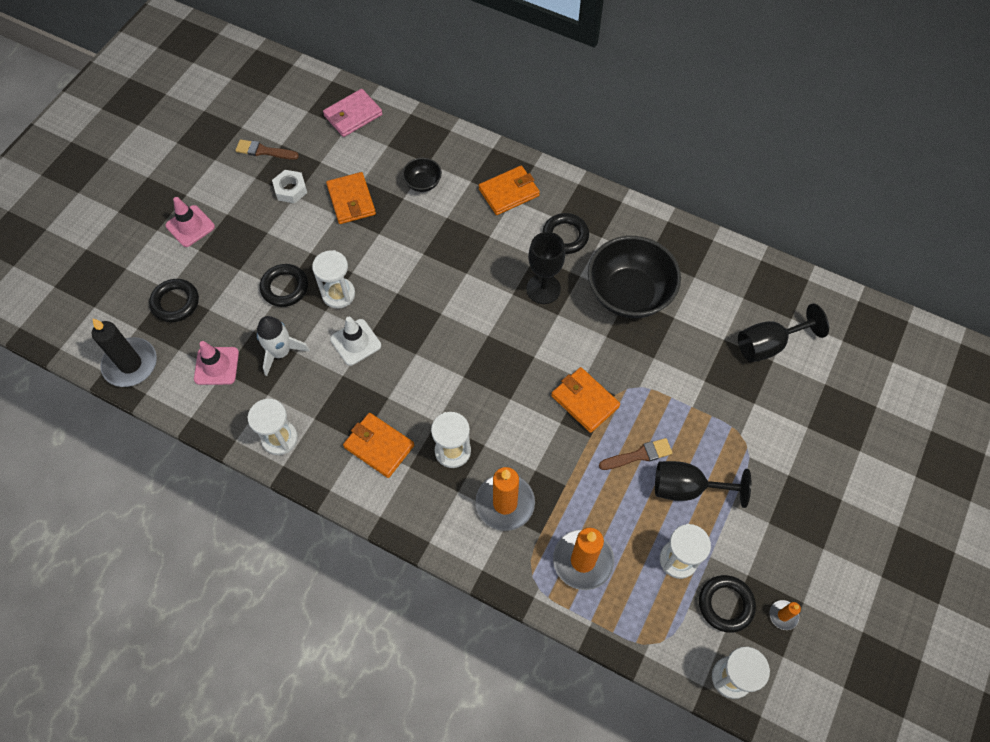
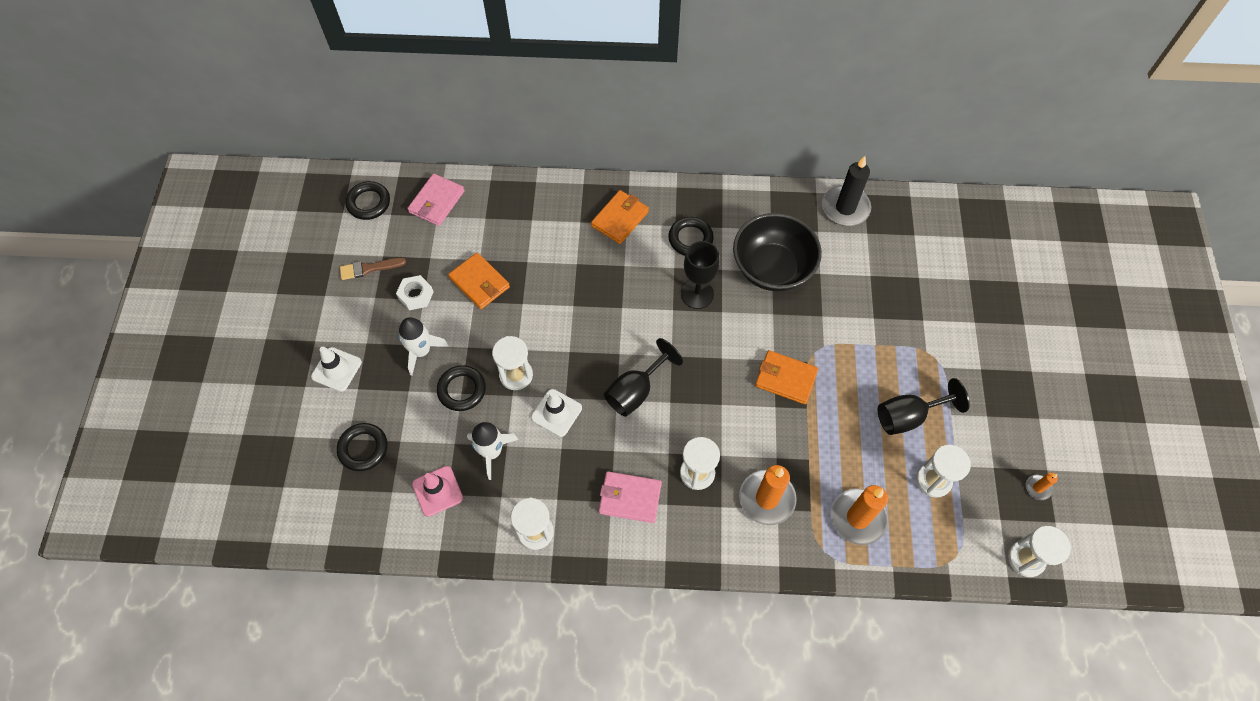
camera: 25 degrees left, 0 degrees up
(130, 364) = (352, 526): black candle -> black candle (845, 208)
(190, 226) = (336, 369): pink traffic cone -> white traffic cone
(269, 239) = (421, 351): none -> white rocket
(379, 446) = (630, 498): orange wallet -> pink wallet
(423, 183) = (537, 240): black bowl -> none
(639, 455) = (855, 405): brown brush -> none
(725, 604) = (989, 500): black ring -> black ring (369, 203)
(768, 345) = (908, 265): black goblet -> black goblet (636, 391)

